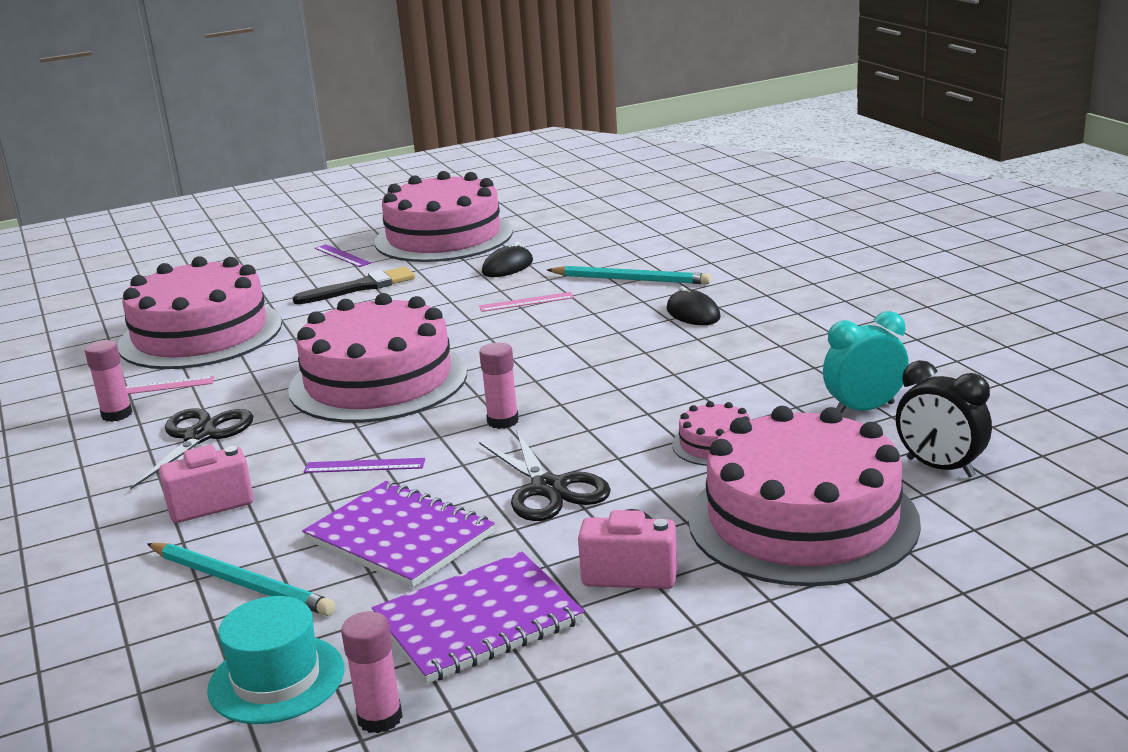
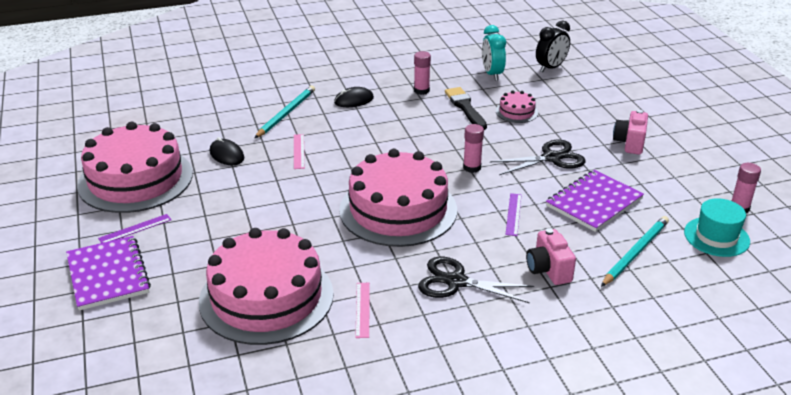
camera: 85 degrees left, 10 degrees up
(117, 414) = (405, 327): pink glue stick -> pink glue stick (421, 91)
(360, 287) = (219, 218): black brush -> black brush (465, 107)
(478, 621) = (667, 182): purple notebook -> purple notebook (108, 275)
(802, 520) = (590, 101): pink cake -> none

